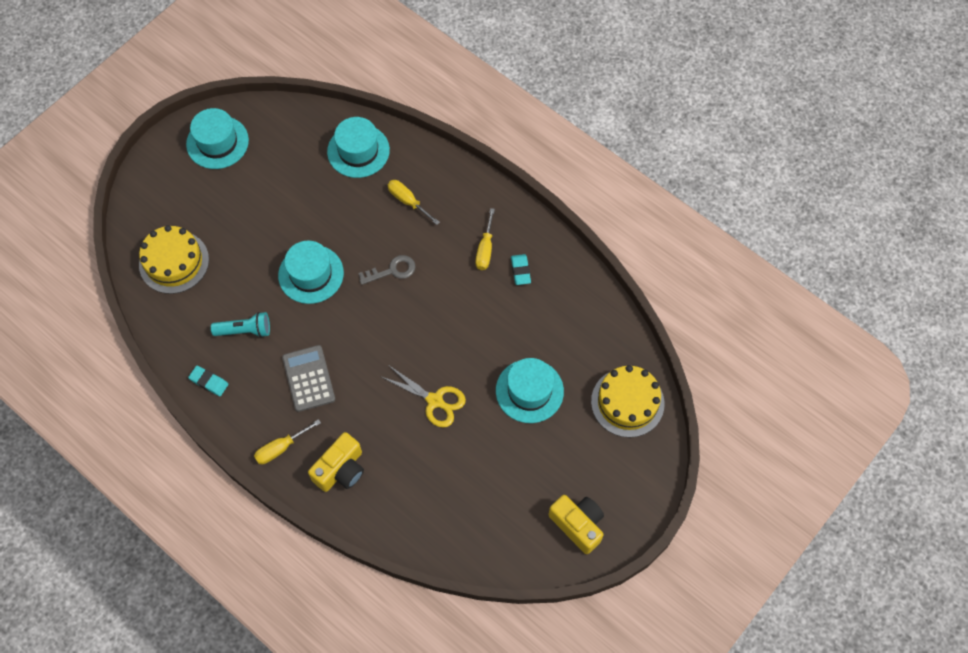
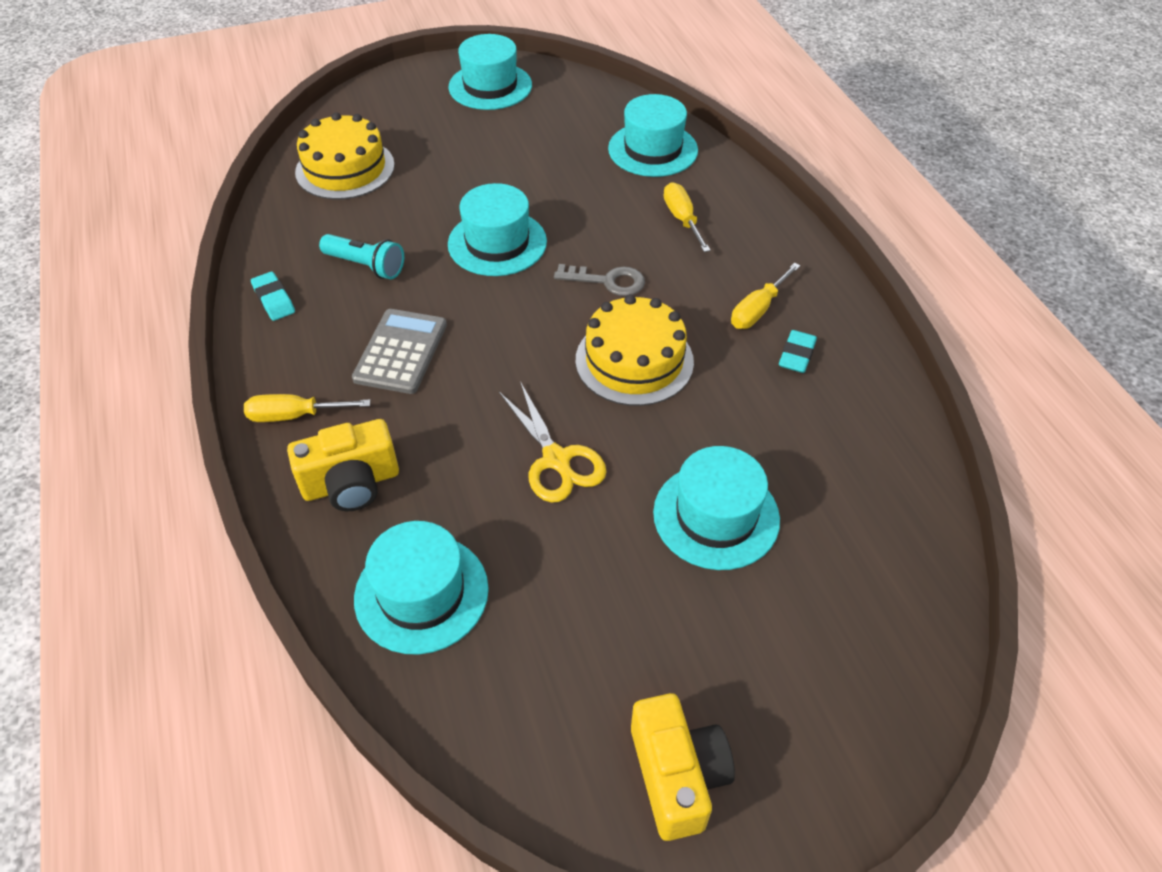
camera: 30 degrees right, 15 degrees down
(416, 506) = (421, 593): none -> turquoise hat
(627, 402) = (882, 614): yellow cake -> yellow cake (634, 360)

